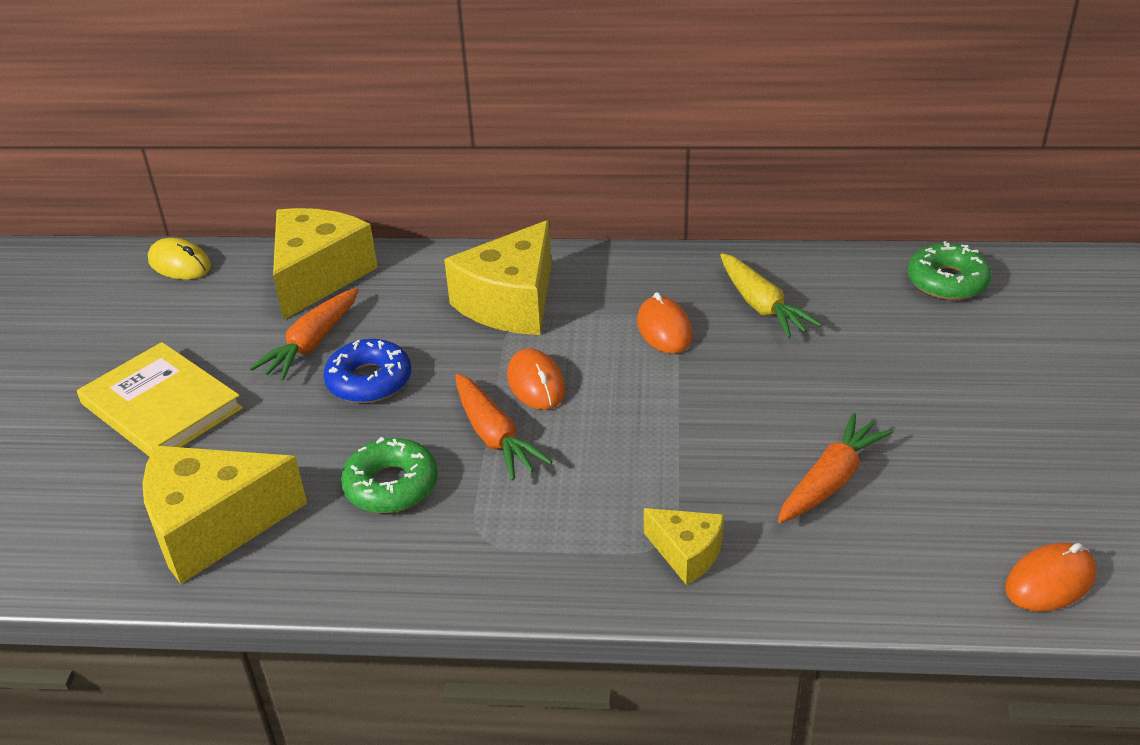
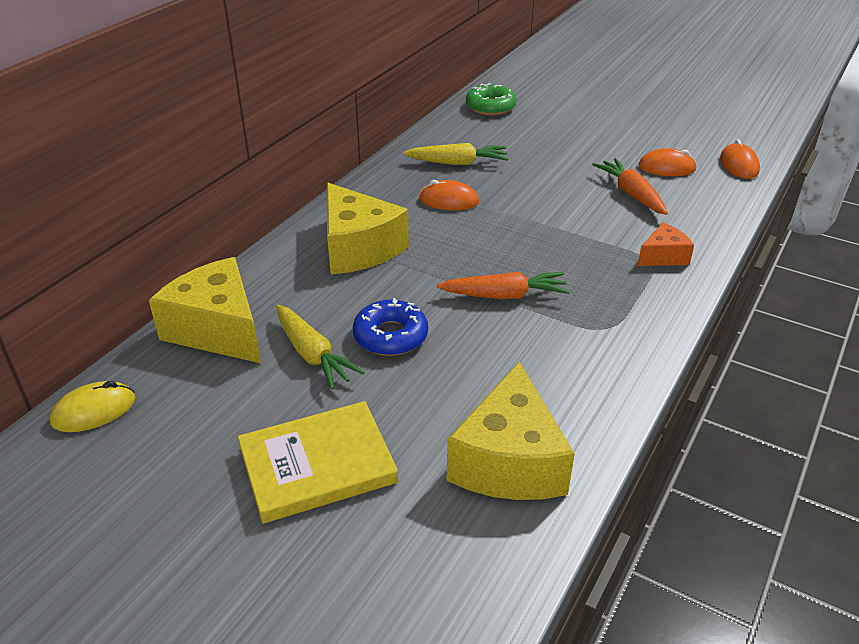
camera: 65 degrees left, 0 degrees up
(311, 344) = (313, 355): orange carrot -> yellow carrot
(391, 485) = (524, 355): green donut -> none
(536, 383) = (461, 263): orange mouse -> orange mouse (666, 167)
(687, 553) = (663, 256): yellow cheese -> orange cheese

